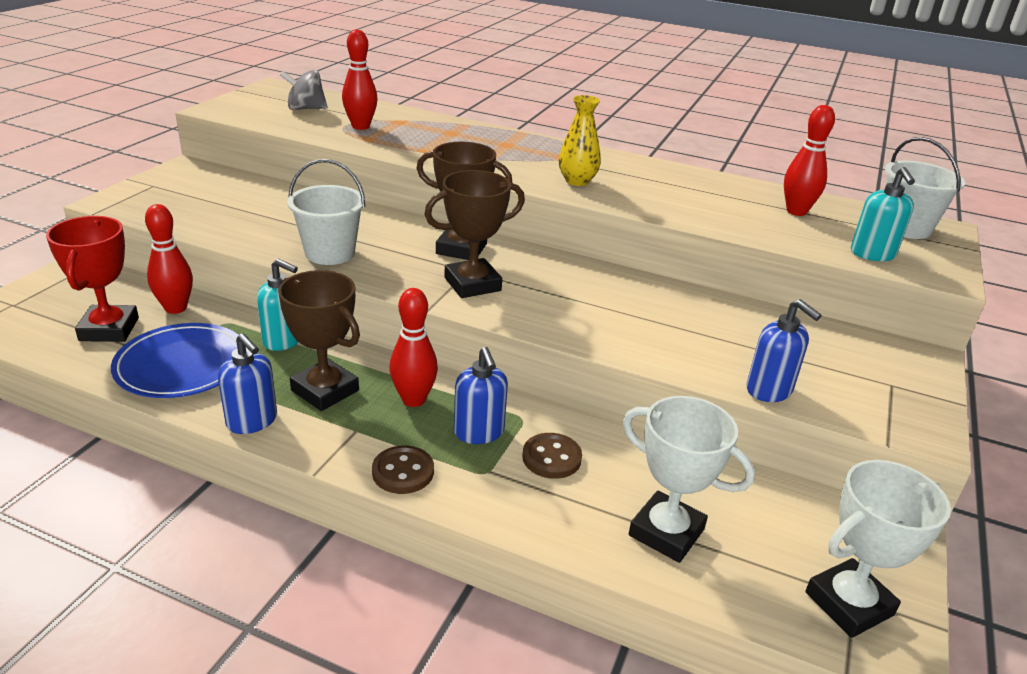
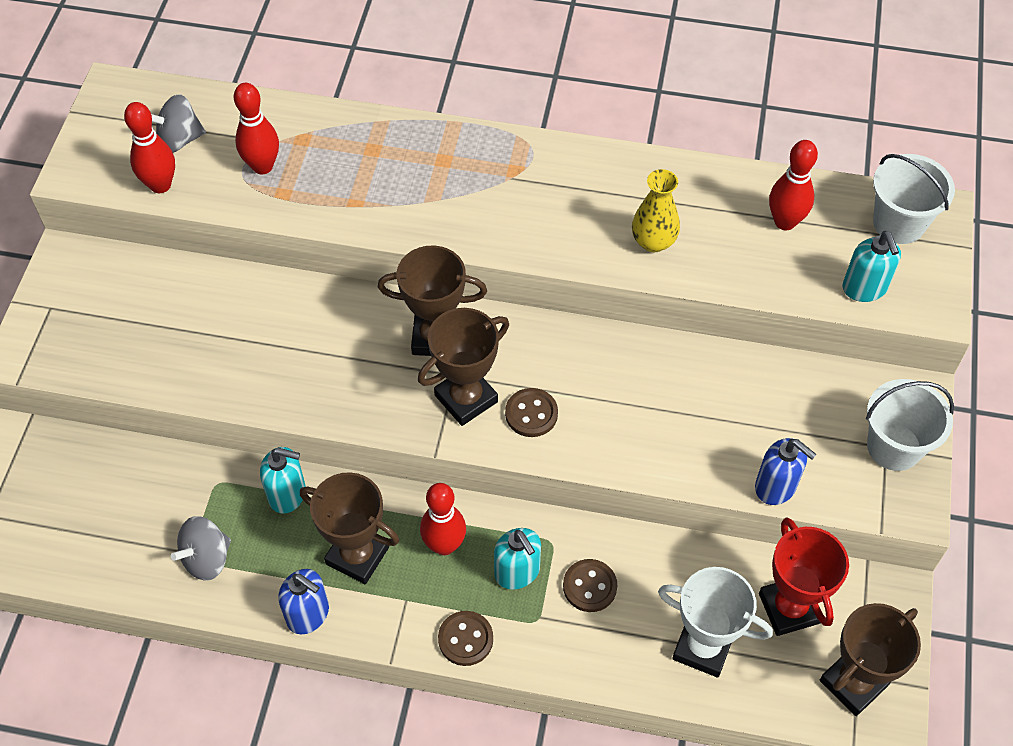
camera: 10 degrees left, 25 degrees up
(109, 329) = (107, 526): red trophy -> red trophy (789, 608)
(176, 308) = (156, 475): red bowling pin -> red bowling pin (160, 185)
(182, 365) = (207, 558): blue plate -> grey spinning top
(330, 253) = (302, 385): white bucket -> white bucket (894, 447)
(479, 432) = (517, 572): blue soap dispenser -> turquoise soap dispenser
(530, 303) = (531, 414): none -> brown button
(577, 181) = (543, 224): yellow vase -> yellow vase (653, 241)
(849, 603) = (853, 683): white trophy -> brown trophy

